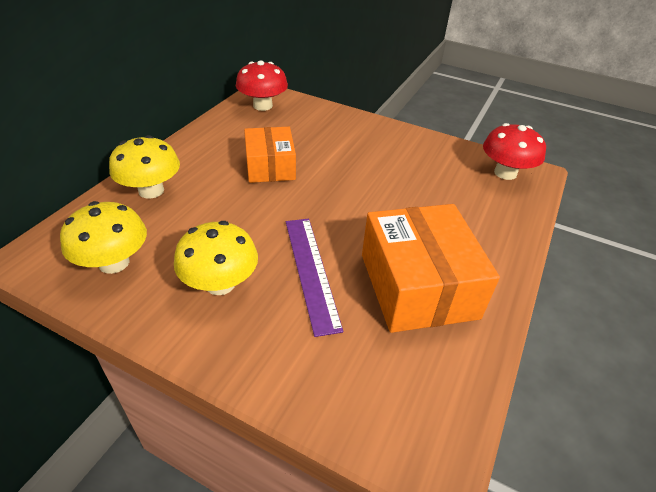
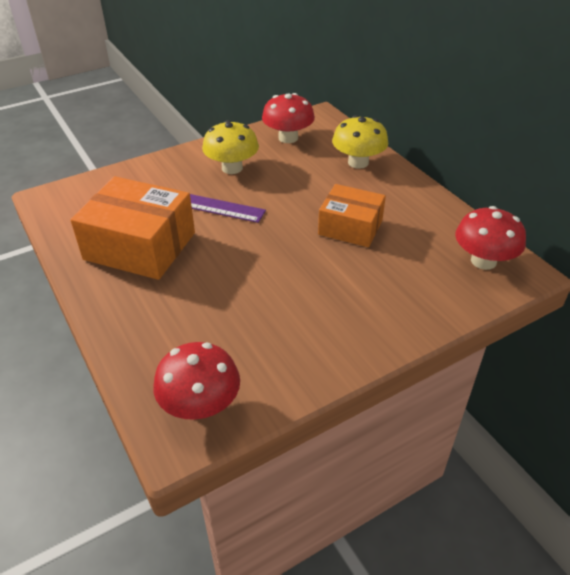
camera: 125 degrees right, 0 degrees up
(114, 262) = (288, 138): yellow mushroom -> red mushroom

